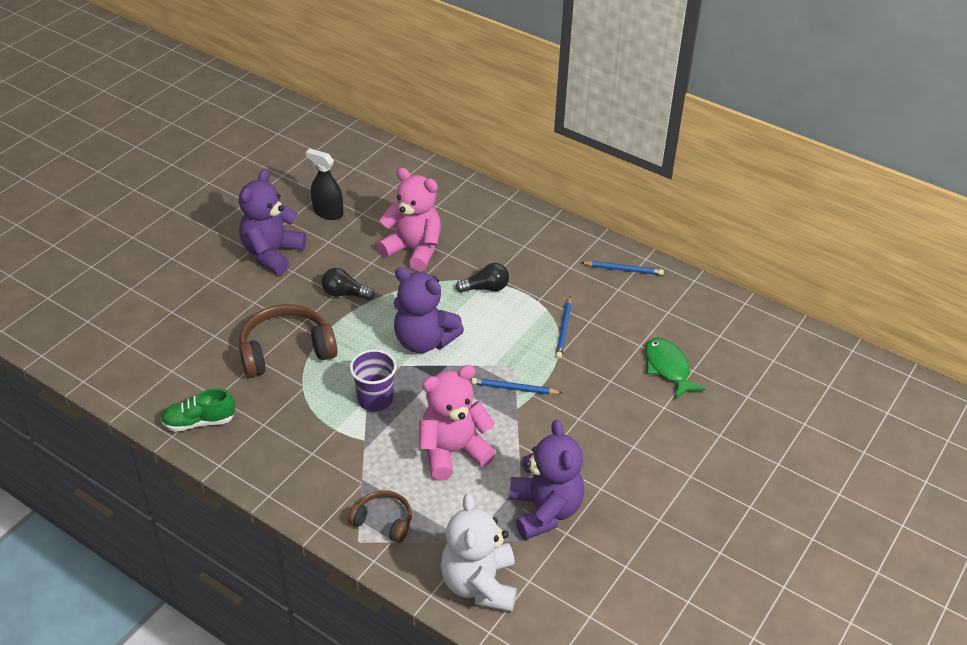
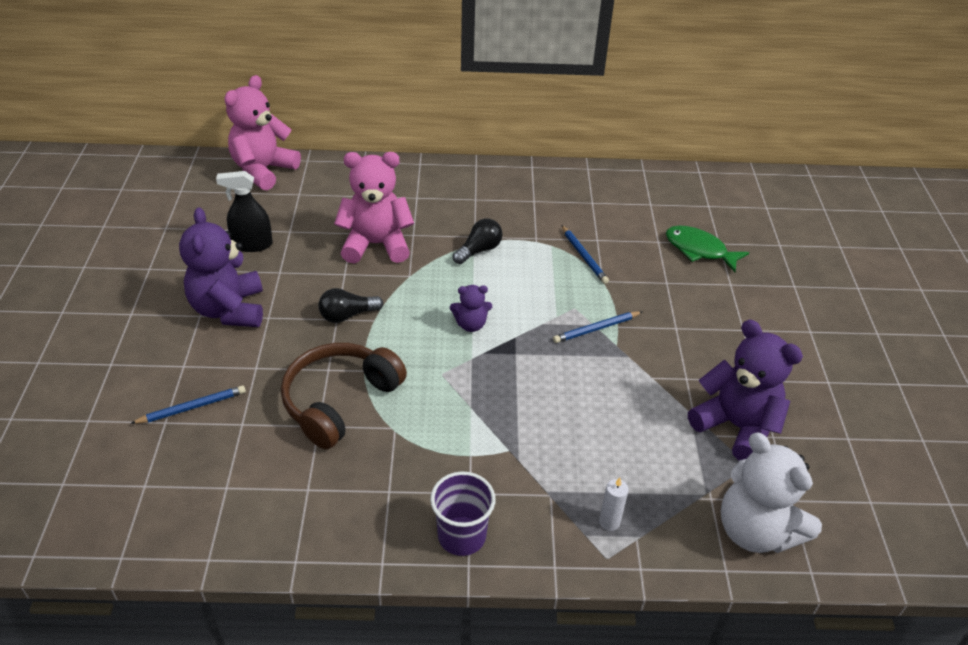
camera: 35 degrees left, 0 degrees up
(199, 422) = (314, 527): green shoe -> none
(375, 399) = (480, 404): purple cup -> purple cup (461, 536)
(383, 521) = (609, 522): brown headphones -> white candle
(424, 341) = (471, 324): purple teddy bear -> purple teddy bear, size x0.51
(453, 451) = (603, 416): pink teddy bear -> pink teddy bear (263, 170)
(623, 270) = (580, 184): blue pencil -> blue pencil (192, 407)

